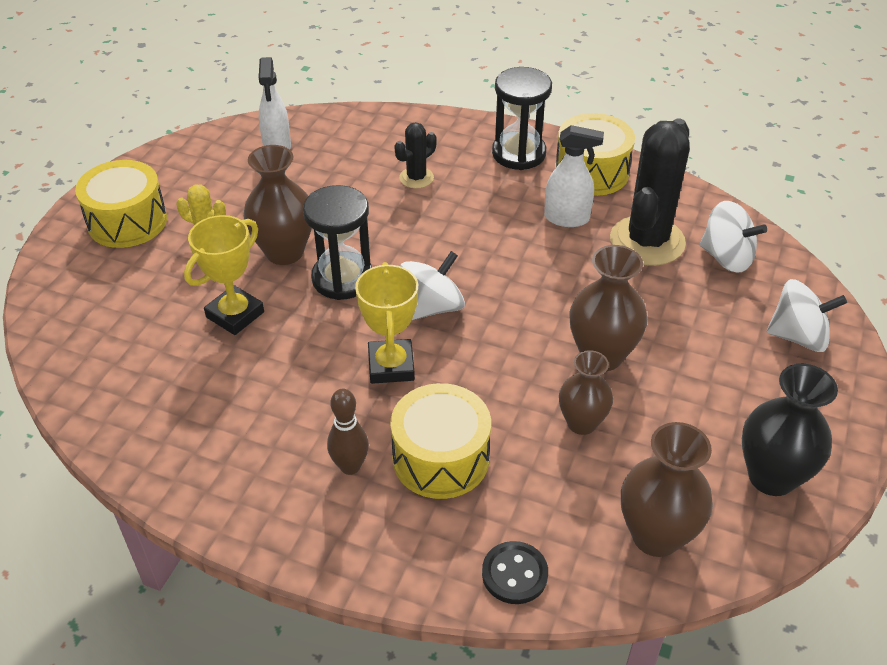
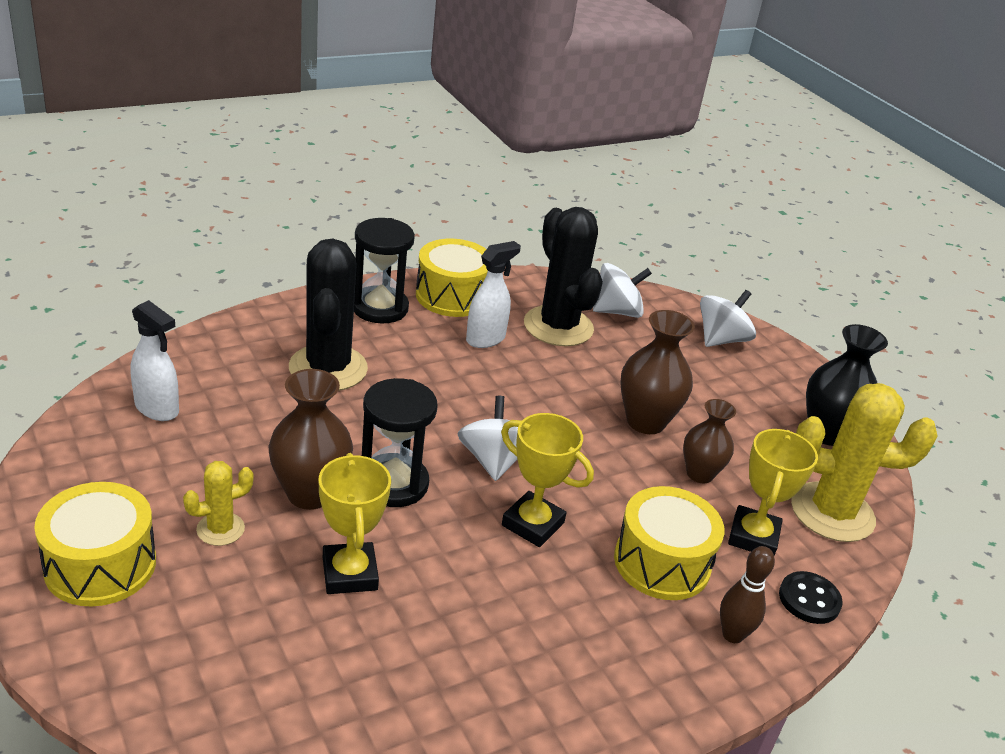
camera: 55 degrees left, 10 degrees down
(350, 466) = (618, 617): brown bowling pin -> brown bowling pin (732, 635)
(416, 178) = (328, 368): black cactus -> black cactus, size x2.03
(547, 497) = (753, 537): none -> yellow trophy
(656, 536) = (832, 512): brown vase -> yellow cactus

